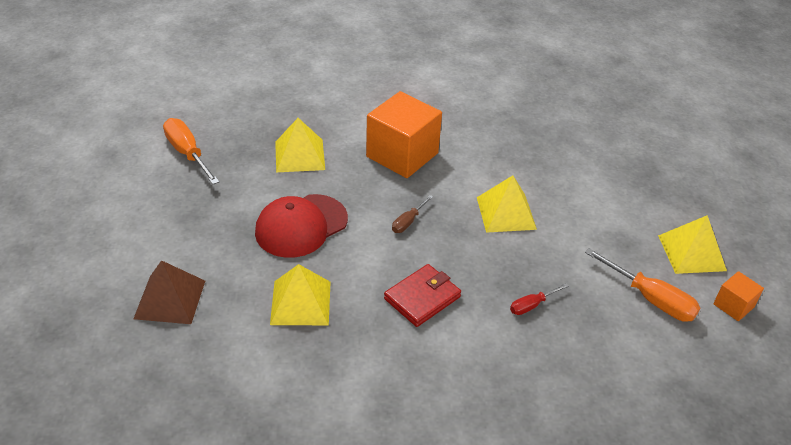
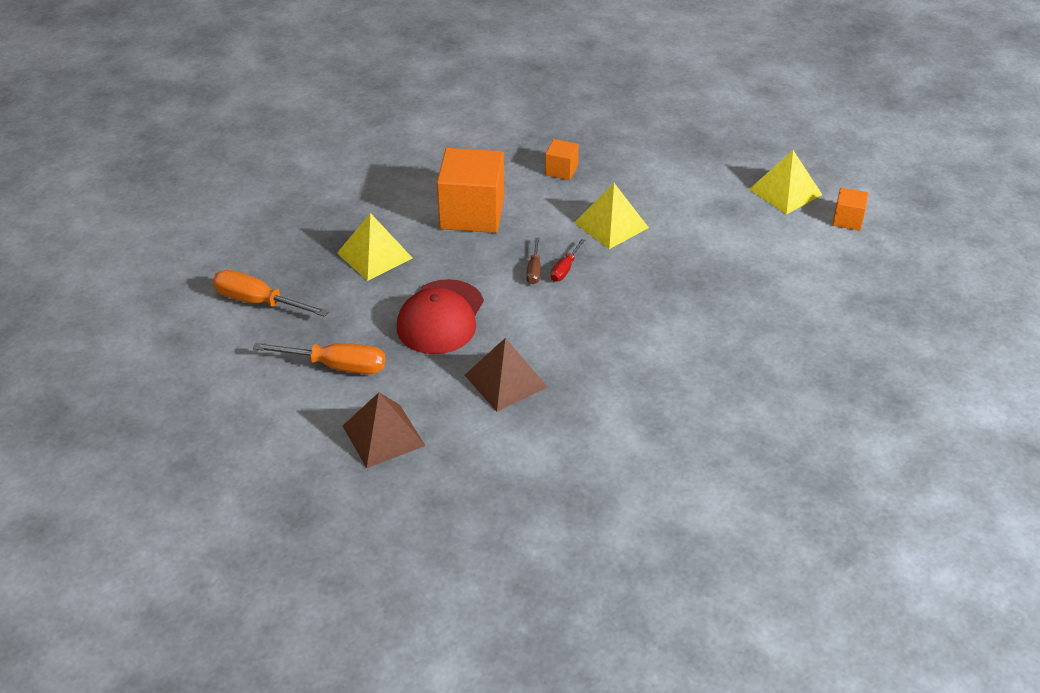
camera: 30 degrees left, 0 degrees up
(300, 302) = (505, 381): yellow pyramid -> brown pyramid
(422, 298) = (605, 327): red wallet -> none
(505, 150) = (561, 170): none -> orange cube
(531, 305) = (698, 291): red screwdriver -> red screwdriver (564, 269)
(651, 299) = (785, 243): orange screwdriver -> orange screwdriver (338, 366)

